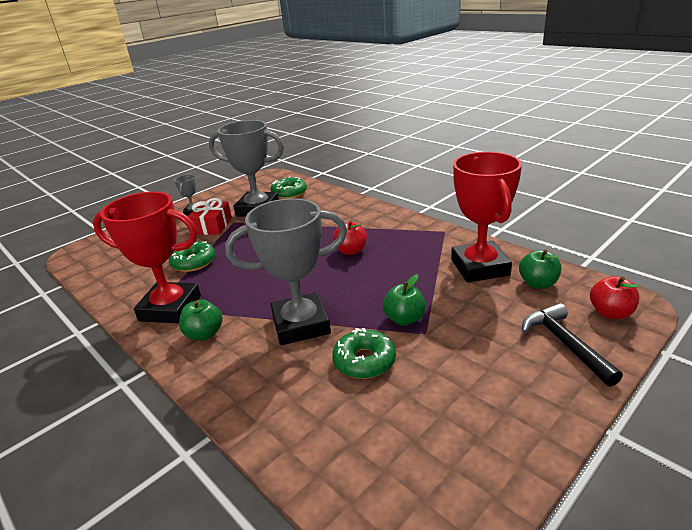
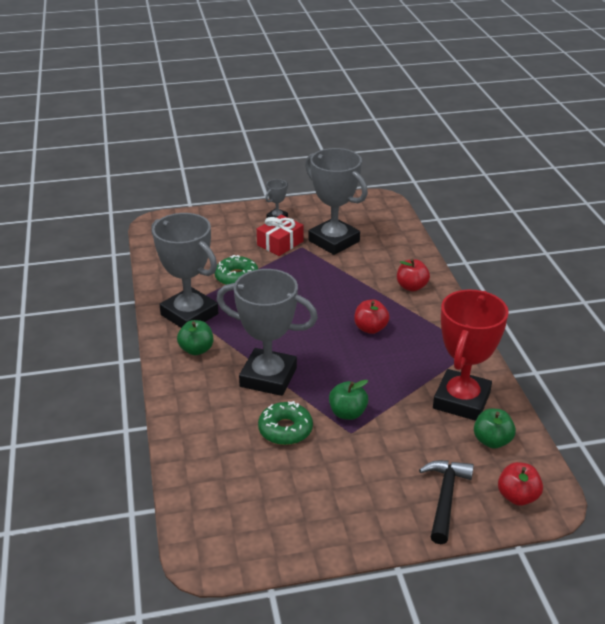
camera: 30 degrees right, 5 degrees up
(170, 308) = (189, 314): red trophy -> grey trophy
(289, 193) = (379, 234): green donut -> none
(351, 214) = (411, 287): none -> red apple

